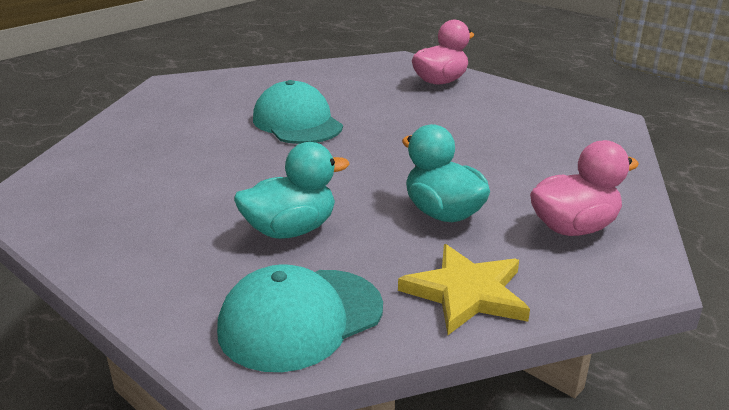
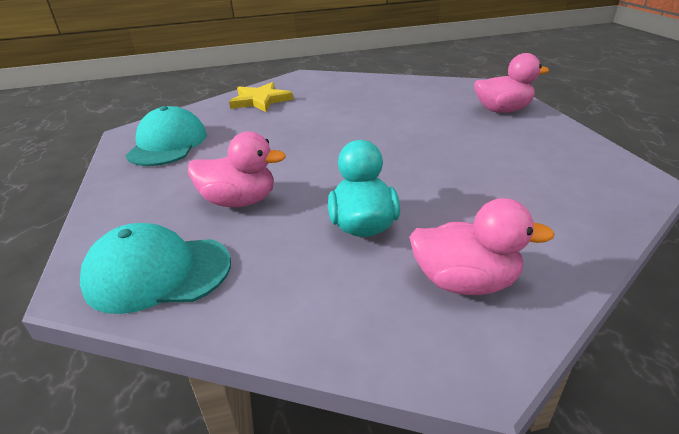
camera: 35 degrees right, 5 degrees up
(291, 230) = (239, 201): turquoise duck -> pink duck
(297, 122) = (347, 120): turquoise cap -> turquoise cap (168, 144)
(466, 293) = (291, 305): yellow star -> yellow star (260, 100)

